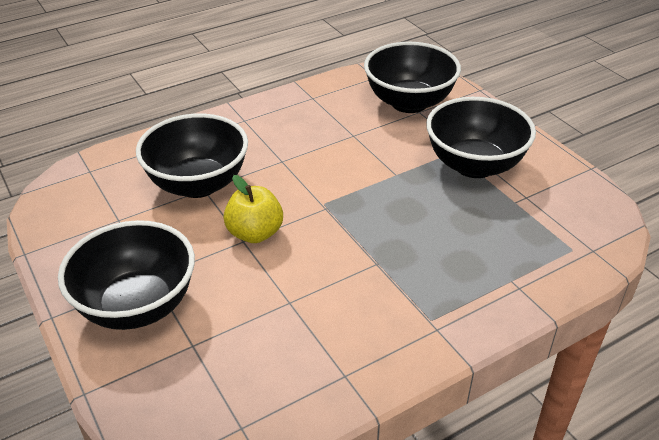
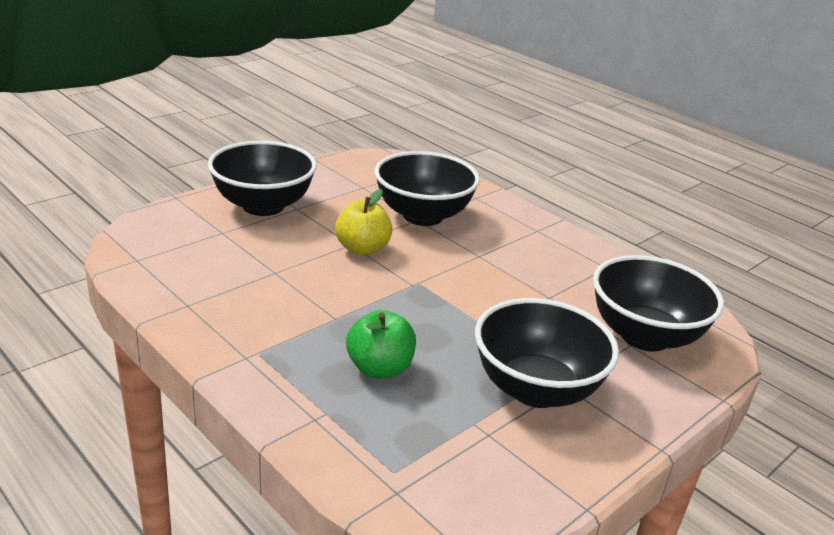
camera: 75 degrees right, 10 degrees down
(452, 243) = (379, 368): none -> green apple

